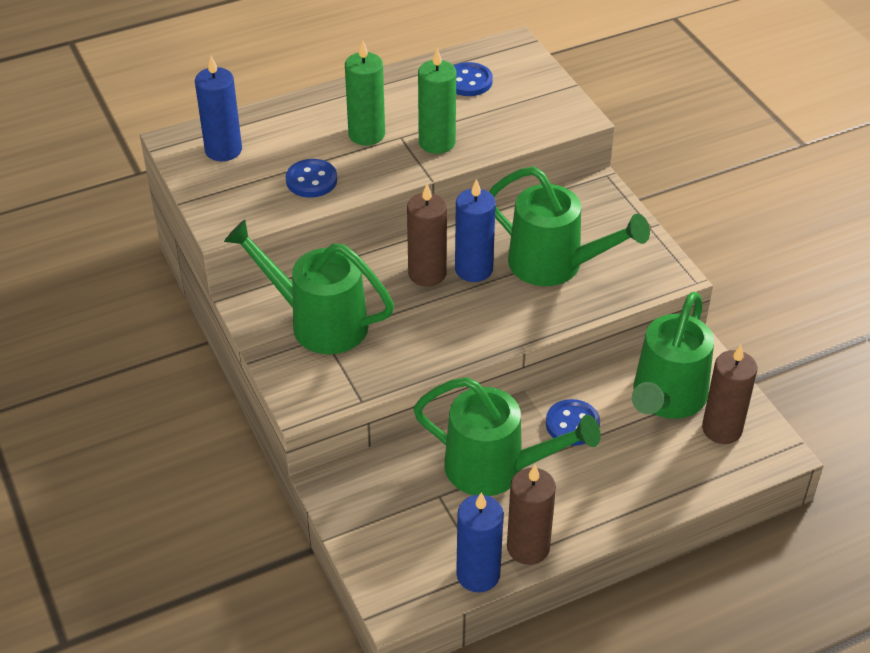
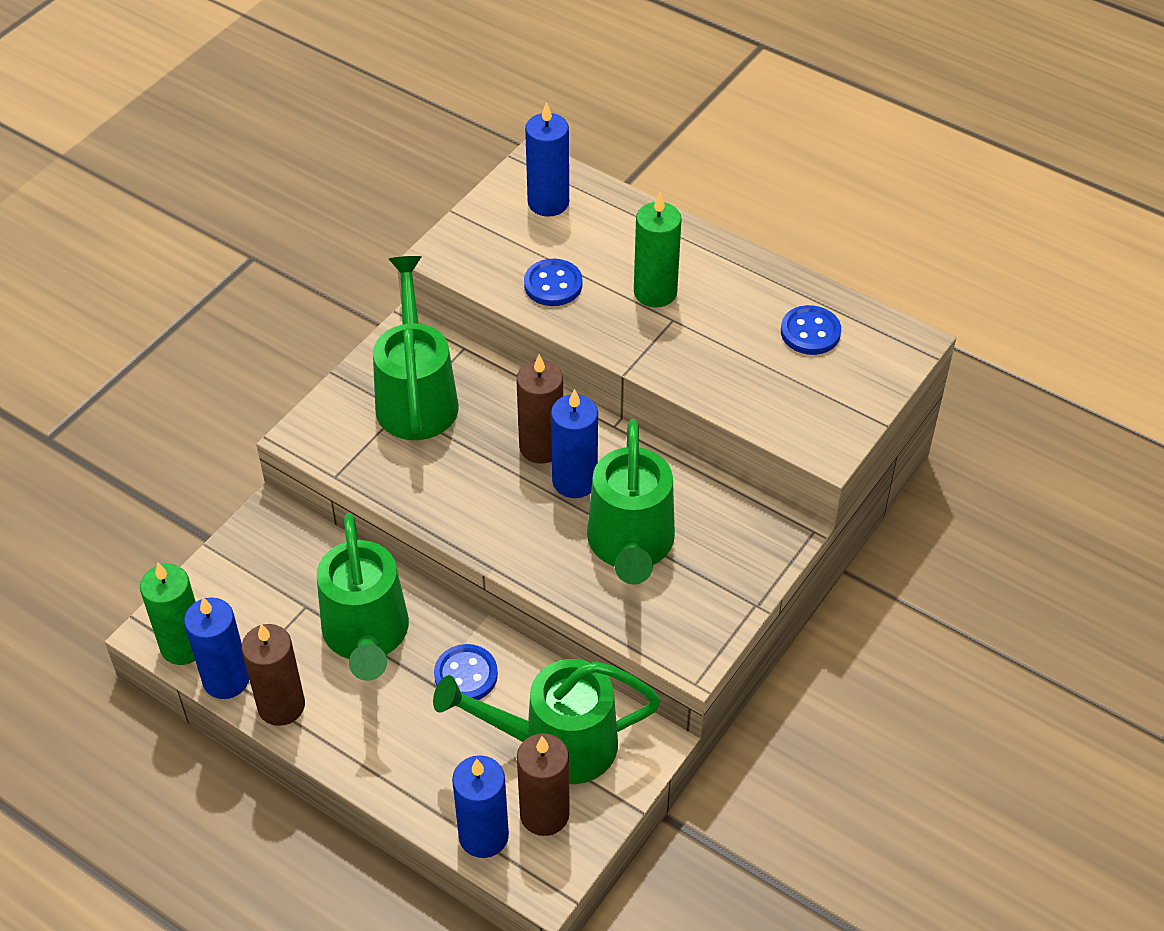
camera: 60 degrees right, 5 degrees up
(437, 142) = (686, 351): green candle -> green candle (183, 646)
(721, 470) = (483, 836): none -> blue candle

